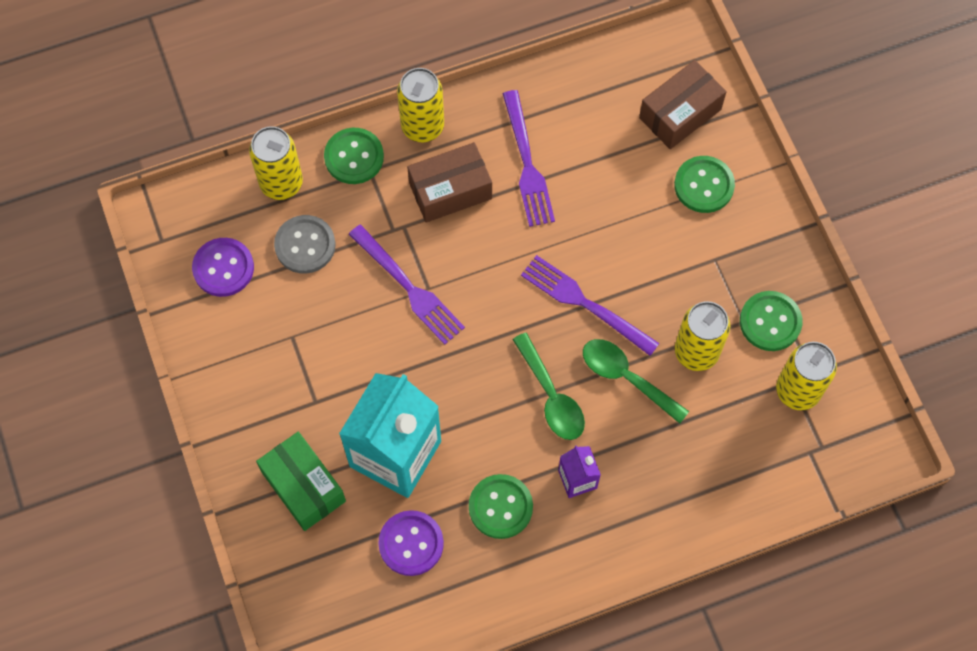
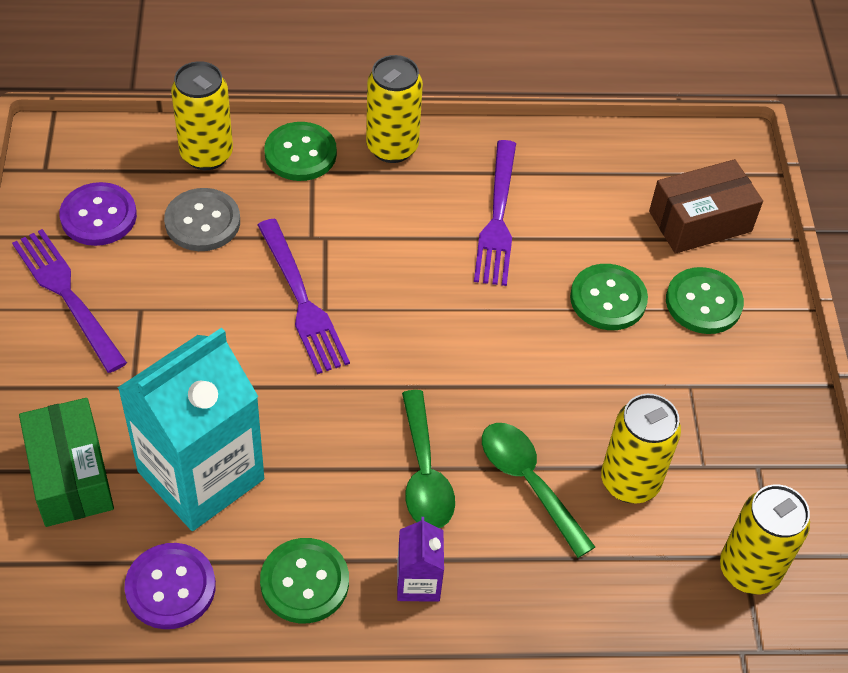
camera: 15 degrees right, 15 degrees down
(450, 191) = (396, 218): brown box -> none
(584, 303) = (507, 382): purple fork -> purple fork (66, 294)
(770, 322) = (738, 477): green button -> green button (608, 299)

